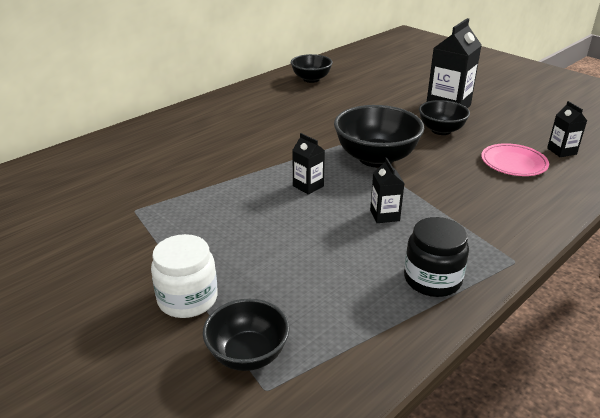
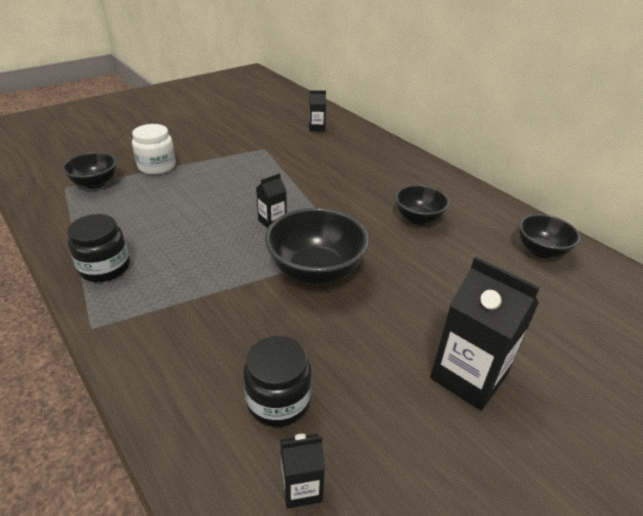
camera: 95 degrees right, 5 degrees up
(384, 215) = (206, 258): black carton -> black carton (316, 128)
(441, 130) = (385, 346): black bowl -> black bowl (418, 218)
(513, 163) = (278, 400): pink plate -> black jar

